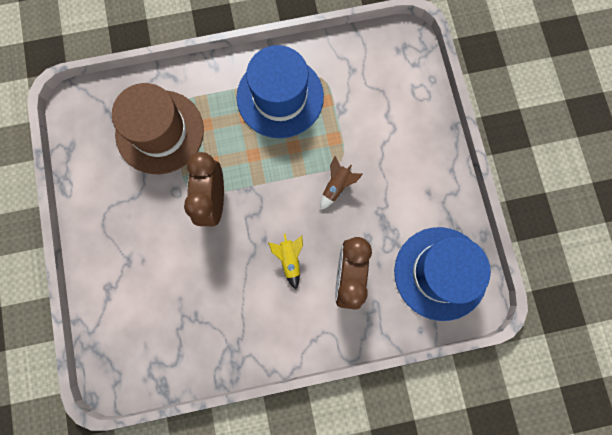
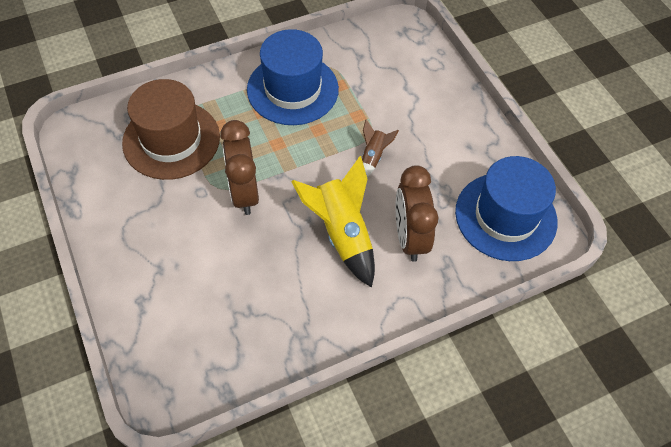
camera: 15 degrees left, 20 degrees down
(289, 260) = (342, 233): yellow rocket -> yellow rocket, size x1.96

